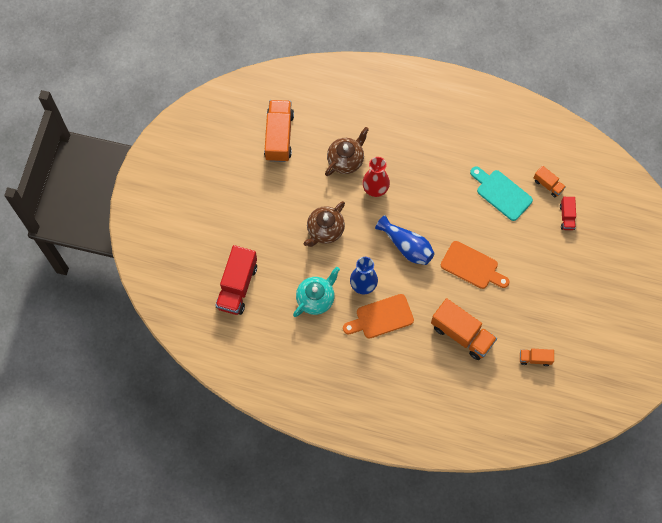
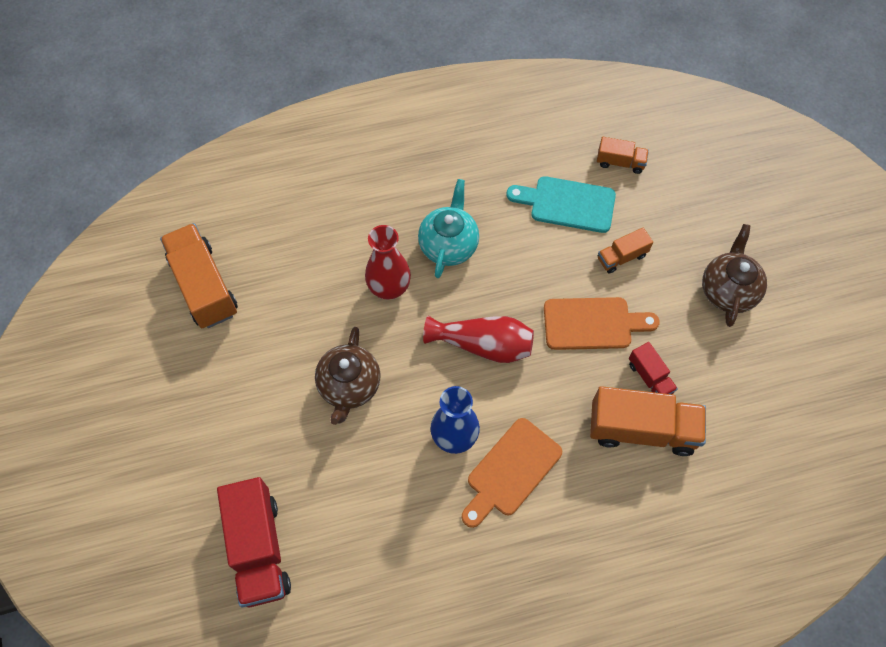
camera: 30 degrees left, 5 degrees down
(316, 298) = (395, 498): turquoise teapot -> turquoise teapot (448, 245)
(346, 160) = (323, 269): brown teapot -> brown teapot (727, 290)
(406, 246) = (483, 345): blue vase -> red vase
(535, 358) = (765, 406): orange truck -> orange truck (621, 257)
(567, 217) = (672, 190): red truck -> red truck (650, 377)

